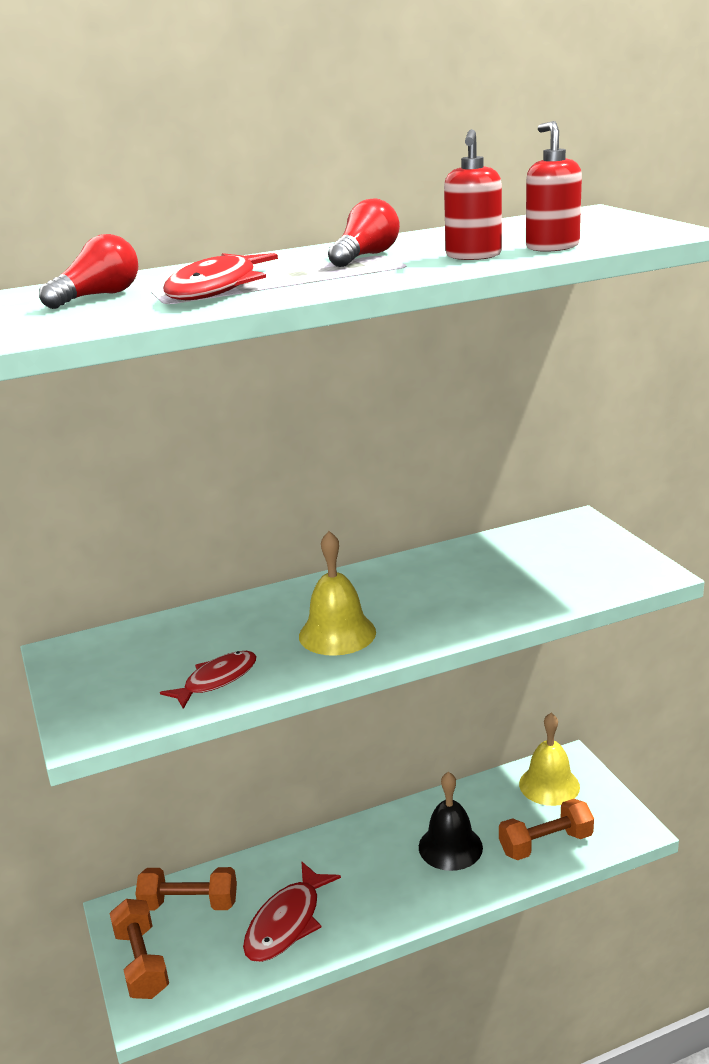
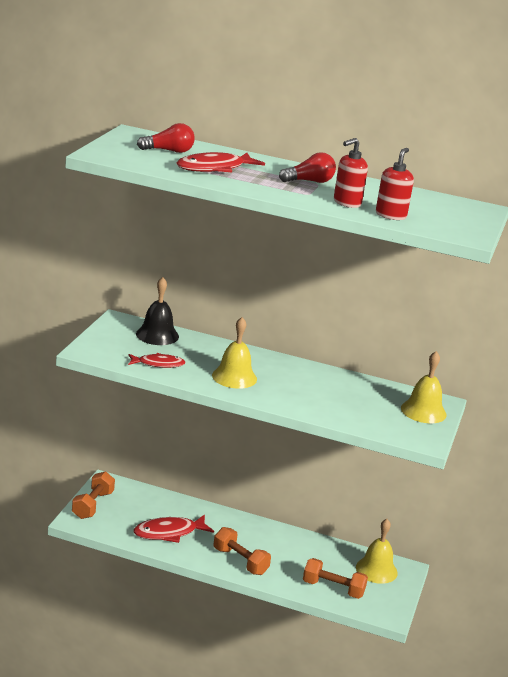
camera: 35 degrees right, 0 degrees up
(189, 904) = (138, 498): orange dumbbell -> orange dumbbell (240, 561)
(450, 847) = (284, 558): black bell -> black bell (157, 335)
(584, 542) = (423, 411): none -> yellow bell

